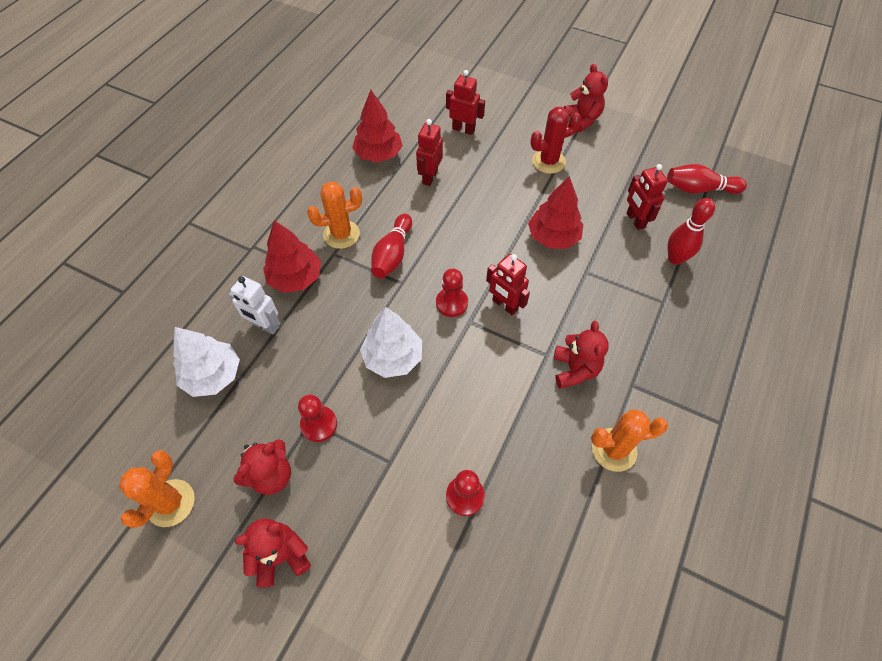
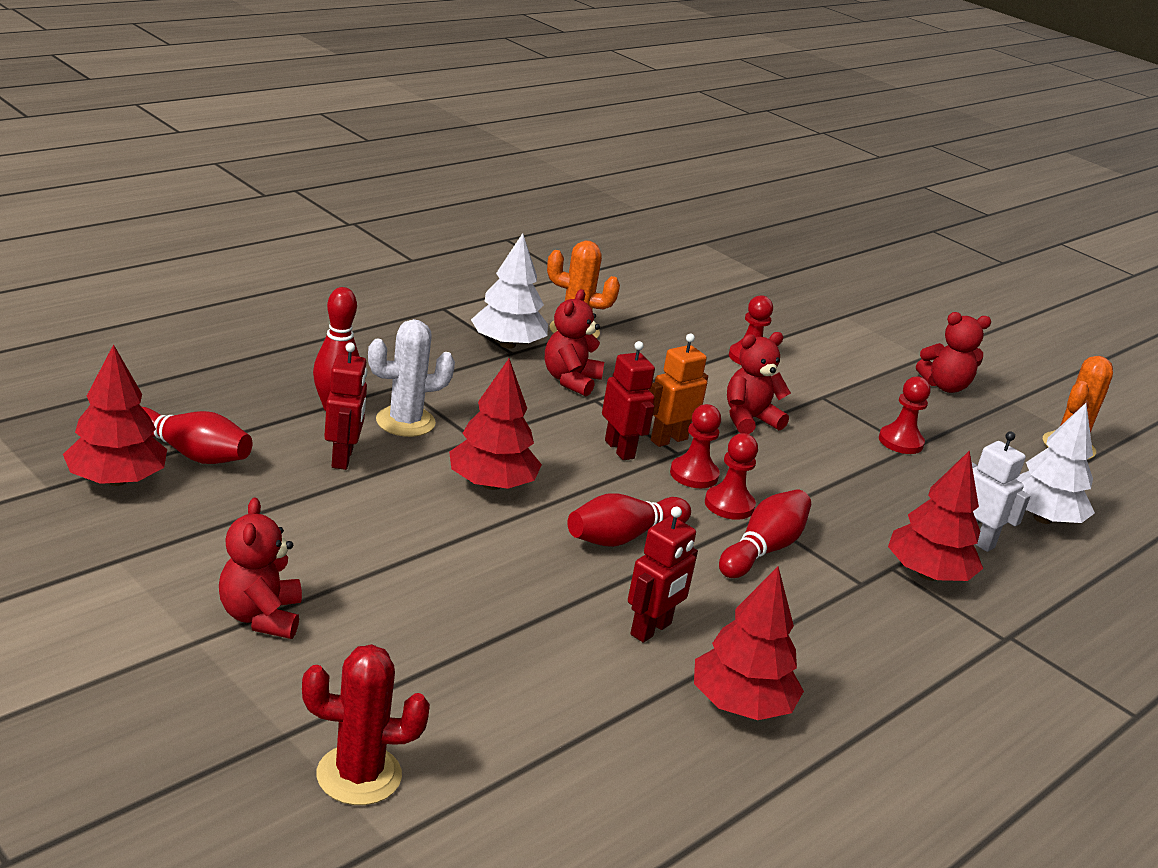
camera: 165 degrees left, 30 degrees down
(271, 475) = (957, 429): red teddy bear -> red teddy bear (749, 420)
(341, 234) = (844, 602): orange cactus -> none
(393, 357) = (796, 458): white tree -> white tree (507, 344)
(422, 284) = (729, 505): none -> red pawn
(463, 129) = (532, 689): red robot -> none
(468, 230) = (623, 537): none -> red bowling pin
(481, 333) = (668, 439): none -> orange robot
(548, 161) = (405, 574): red cactus -> red cactus (359, 775)
(632, 266) = (405, 422): none -> white cactus
(706, 159) = (116, 480): none -> red tree

